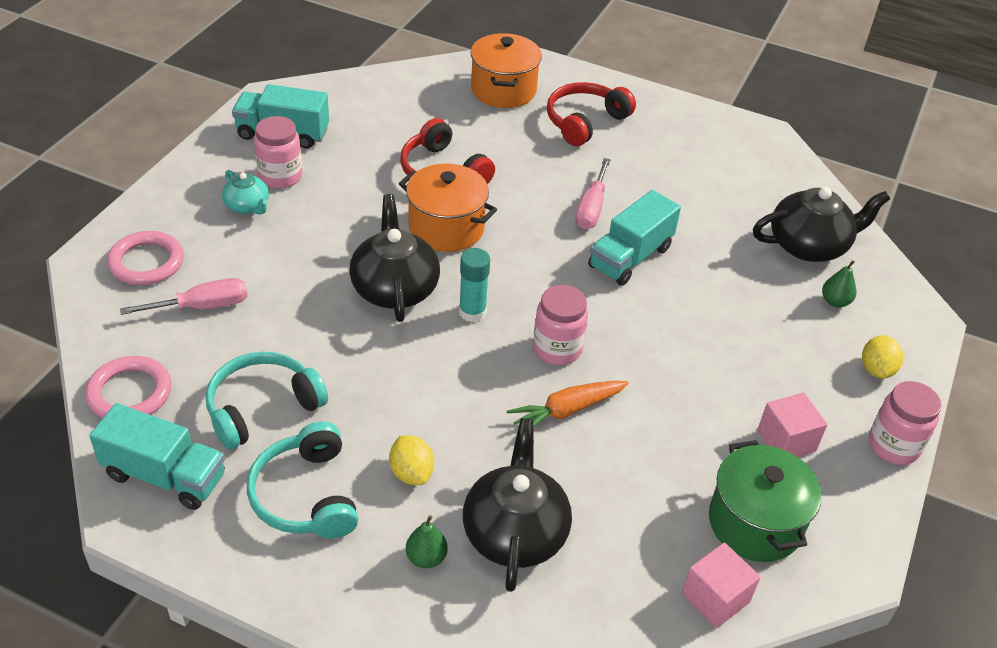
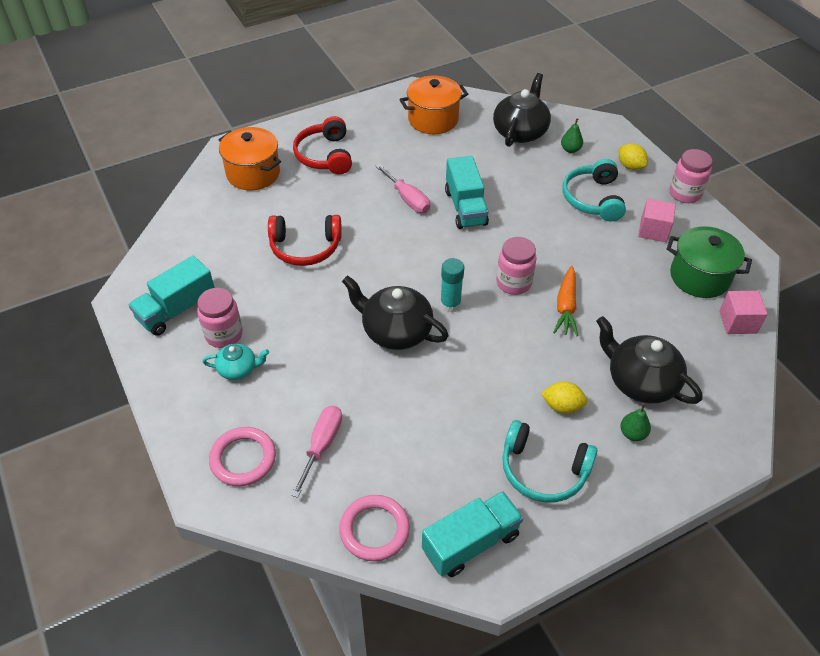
camera: 50 degrees left, 5 degrees up
(262, 407) = (448, 457): turquoise headphones -> turquoise headphones (592, 199)
(446, 228) = (362, 275): orange pot -> orange pot (433, 119)

